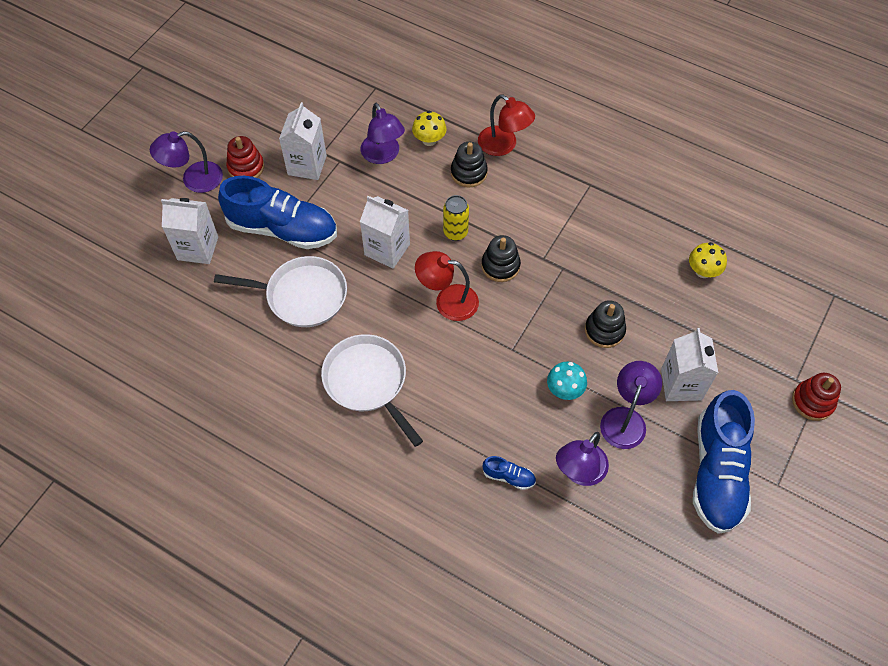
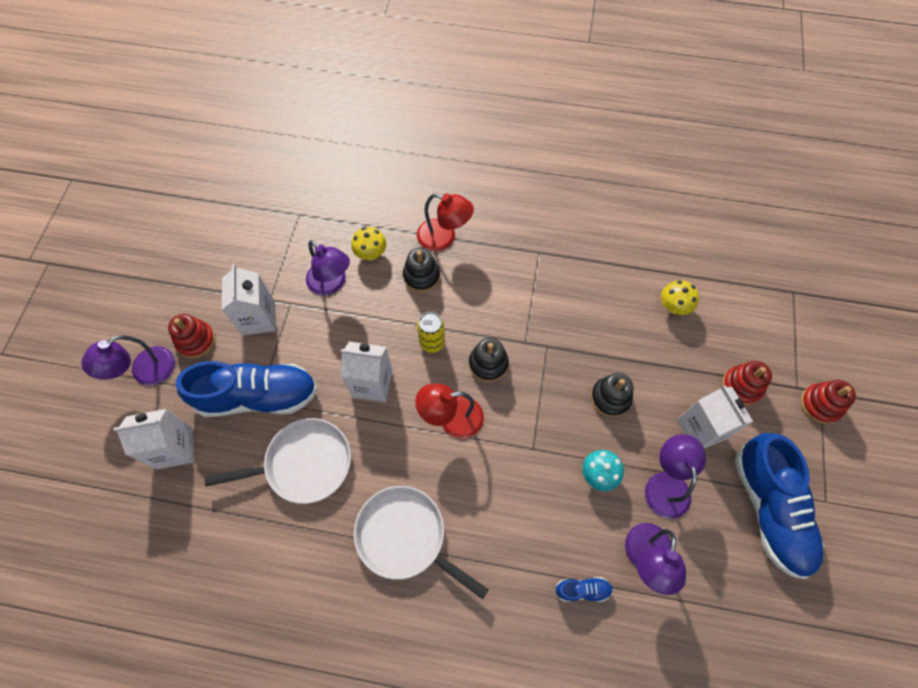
camera: 20 degrees left, 5 degrees up
(739, 361) = (741, 386): none -> red stacking toy

